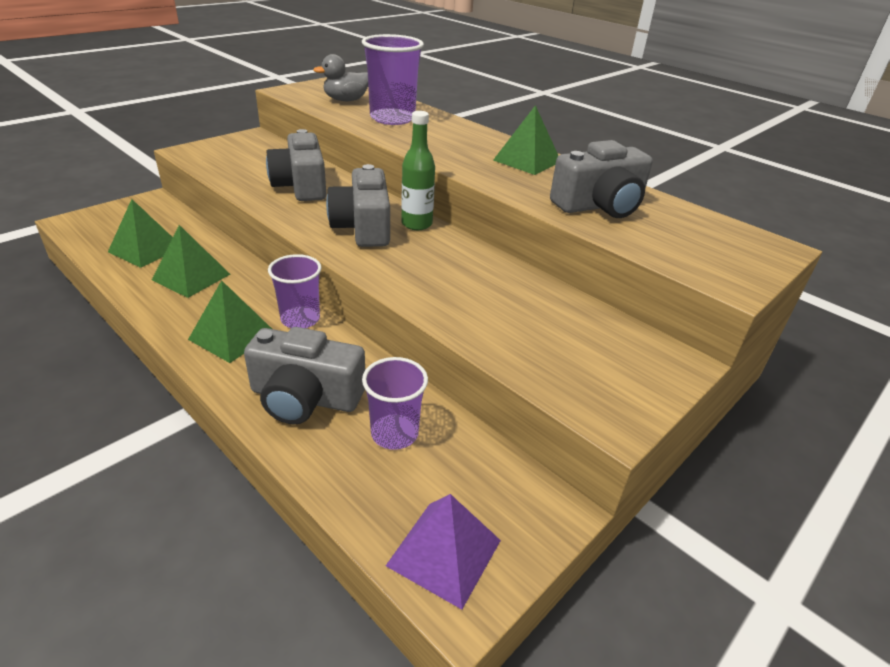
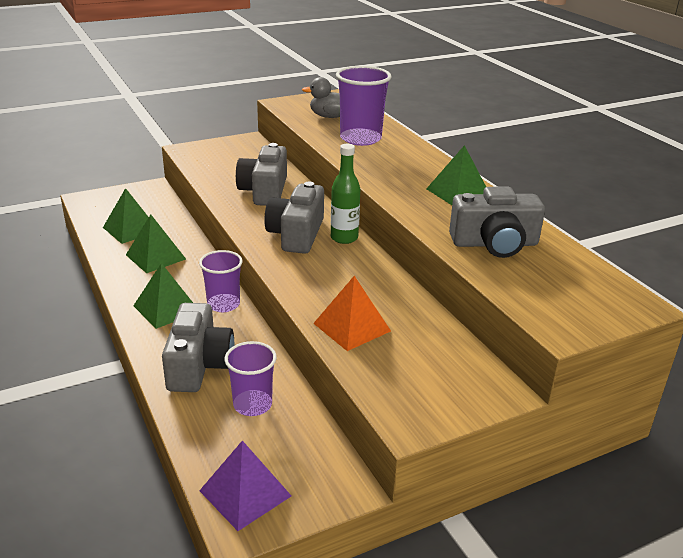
camera: 20 degrees right, 5 degrees down
(305, 397) = (199, 365): grey camera -> grey camera turned 120 degrees counterclockwise
(484, 319) = (352, 327): none -> orange pyramid

